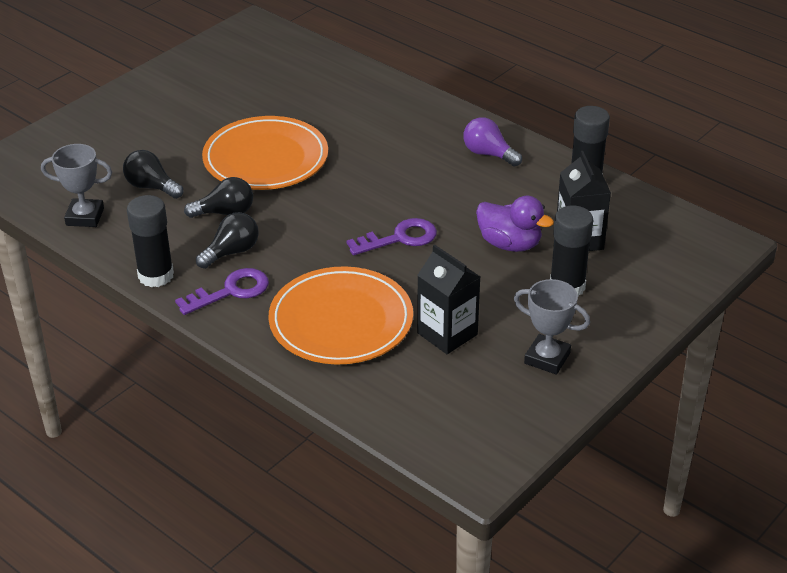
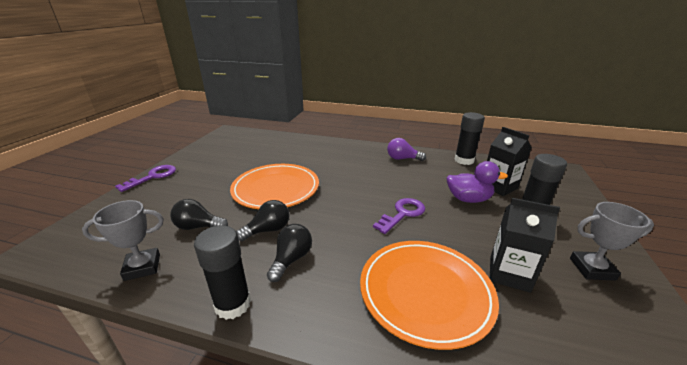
camera: 25 degrees left, 10 degrees down
(231, 291) = (312, 296): purple key -> purple key (153, 177)

